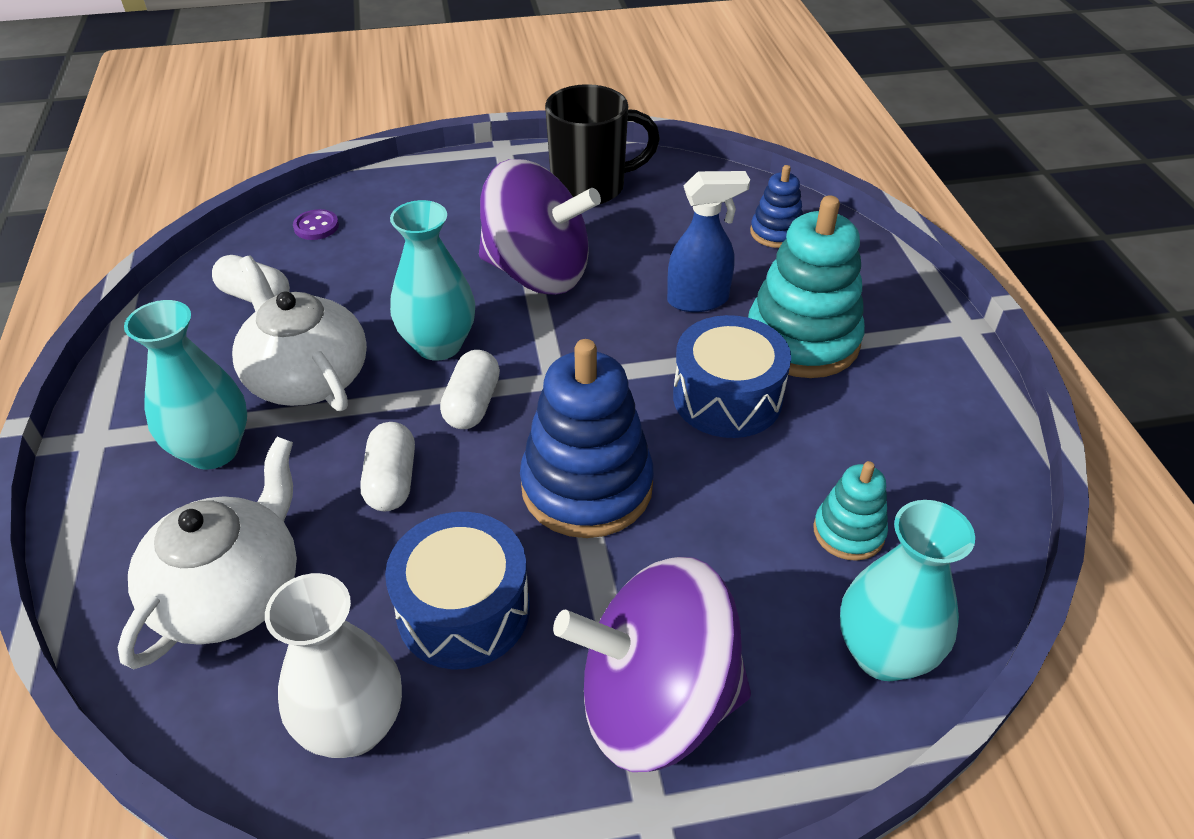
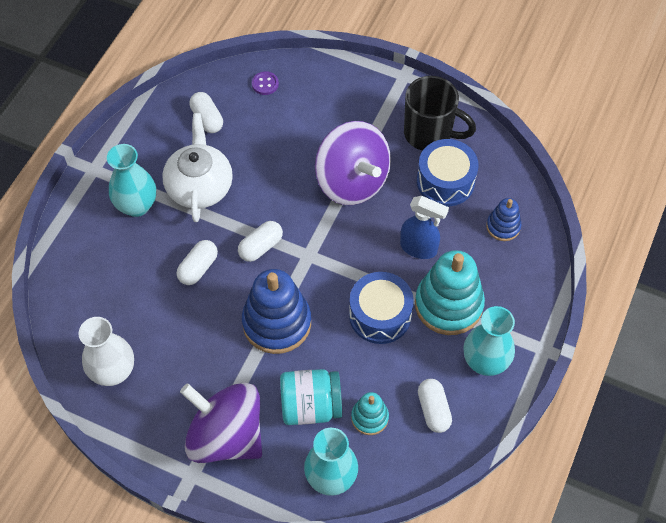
camera: 35 degrees right, 15 degrees up
(231, 592) = (104, 284): white teapot -> none
(438, 345) = (270, 201): turquoise vase -> turquoise vase (485, 362)
(463, 610) = (184, 349): blue drum -> blue drum (445, 181)
(748, 569) = (310, 406): none -> turquoise jar
(920, 469) = (433, 410): none -> white capsule

